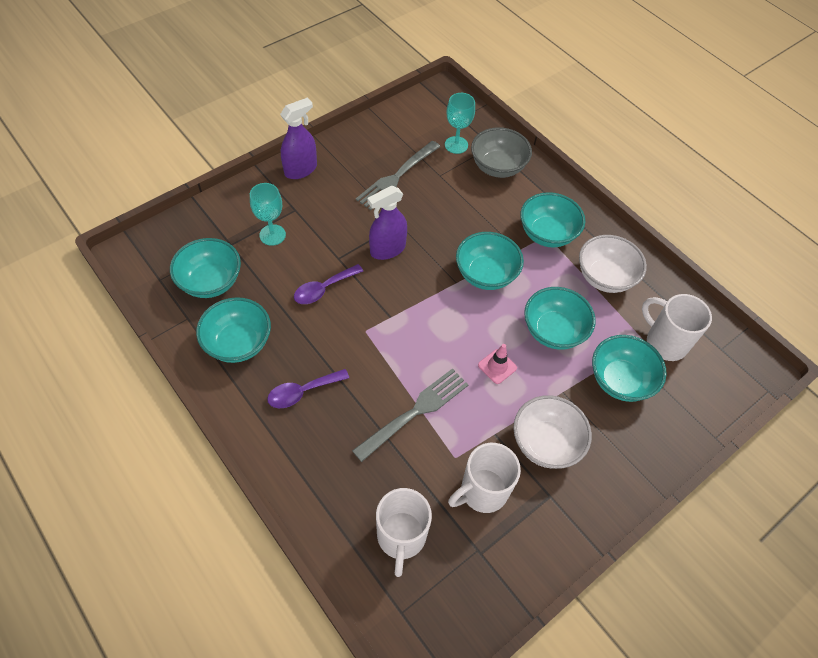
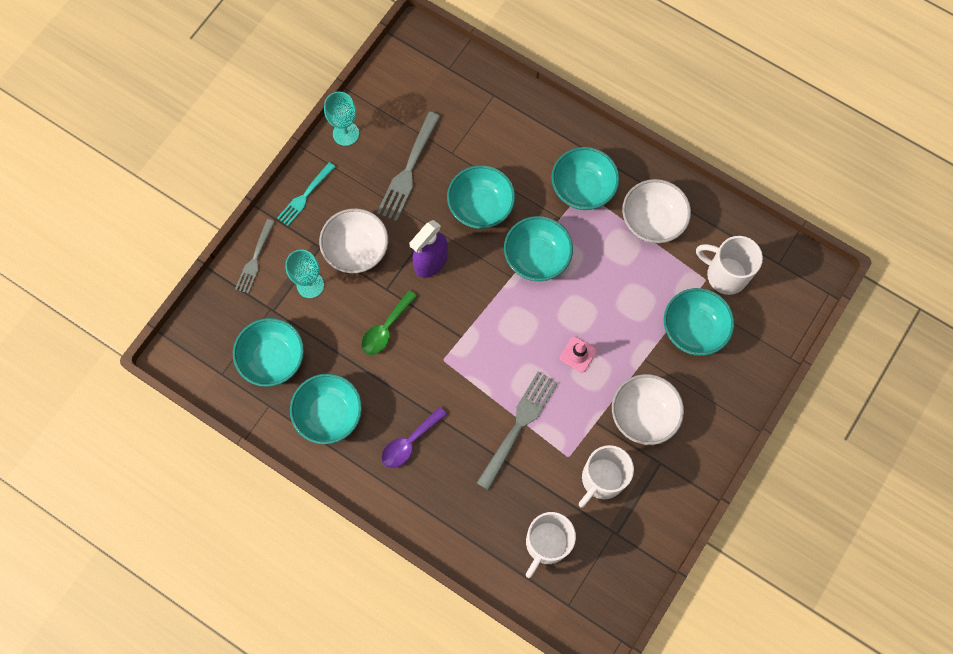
camera: 15 degrees left, 15 degrees up
(235, 201) = (255, 258): none -> grey fork
(301, 169) = (305, 195): purple spray bottle -> turquoise fork
(323, 289) = (386, 329): purple spoon -> green spoon
(325, 221) = (356, 250): none -> white bowl
(401, 537) = (546, 544): white mug -> white mug turned 45 degrees clockwise
(456, 145) = (456, 107): turquoise goblet -> turquoise goblet (346, 133)
(497, 167) = (508, 121): grey bowl -> none
(553, 331) = (619, 298): turquoise bowl -> turquoise bowl (481, 207)

